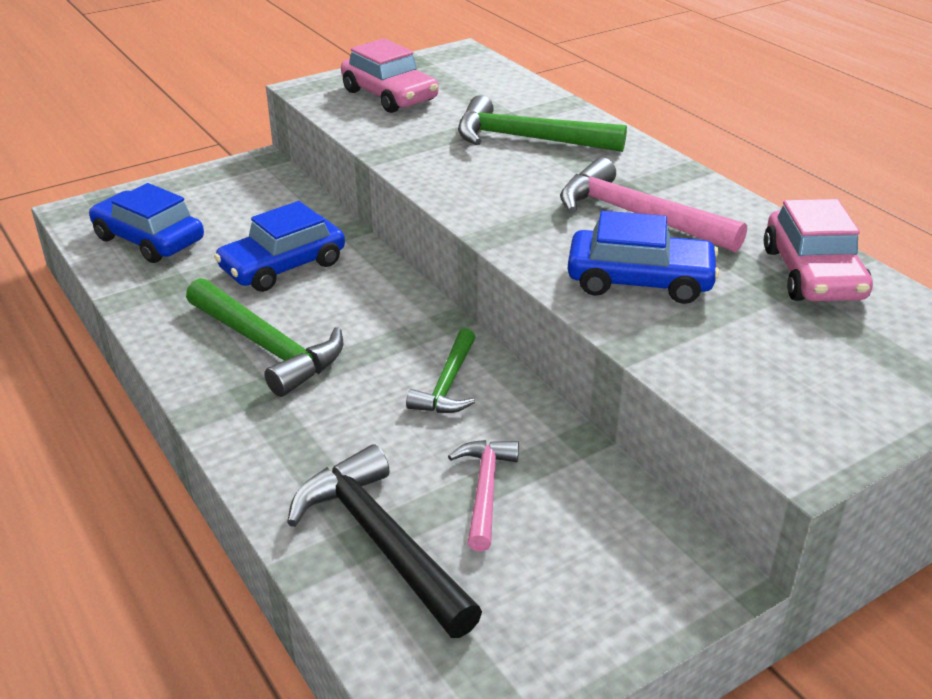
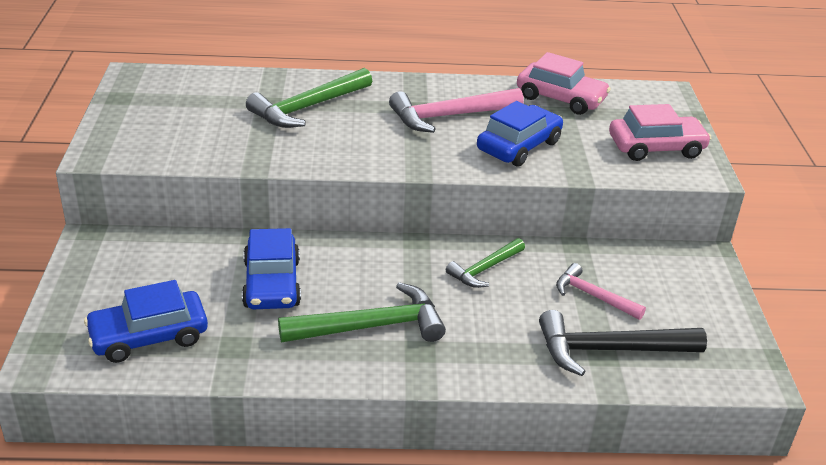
camera: 60 degrees left, 0 degrees up
(390, 95) = (164, 128): pink car -> pink car (656, 147)
(447, 384) = (484, 269): green hammer -> green hammer turned 90 degrees clockwise

